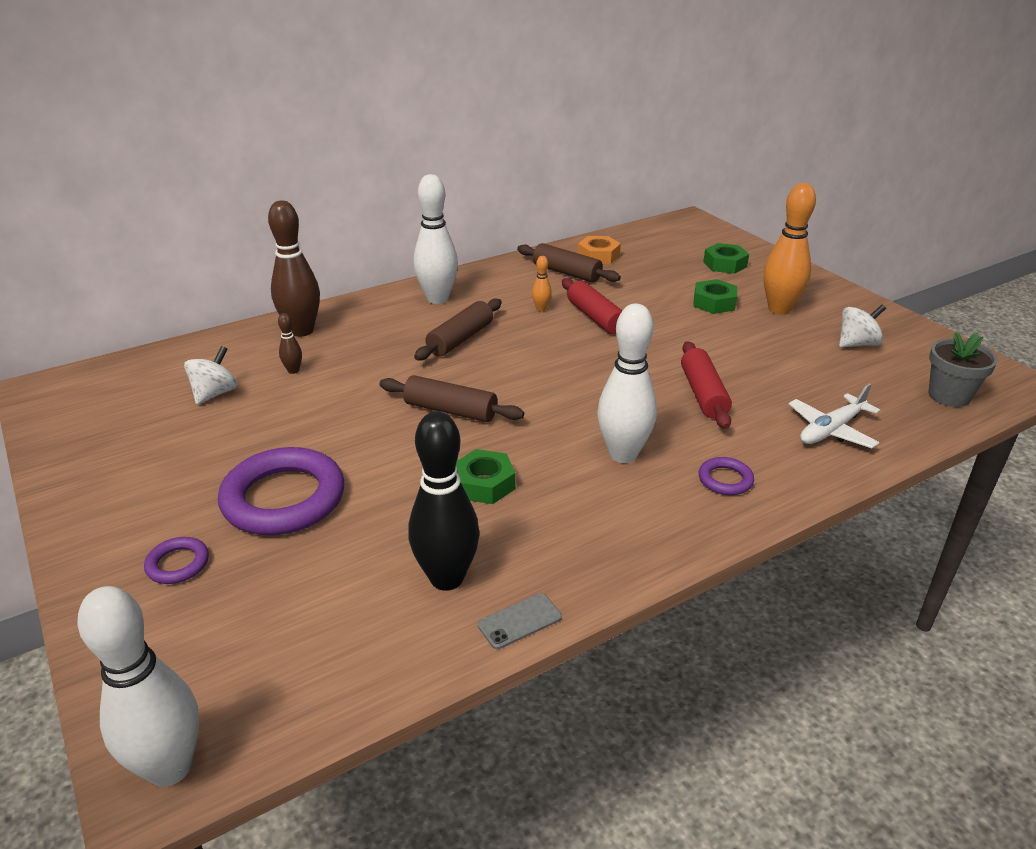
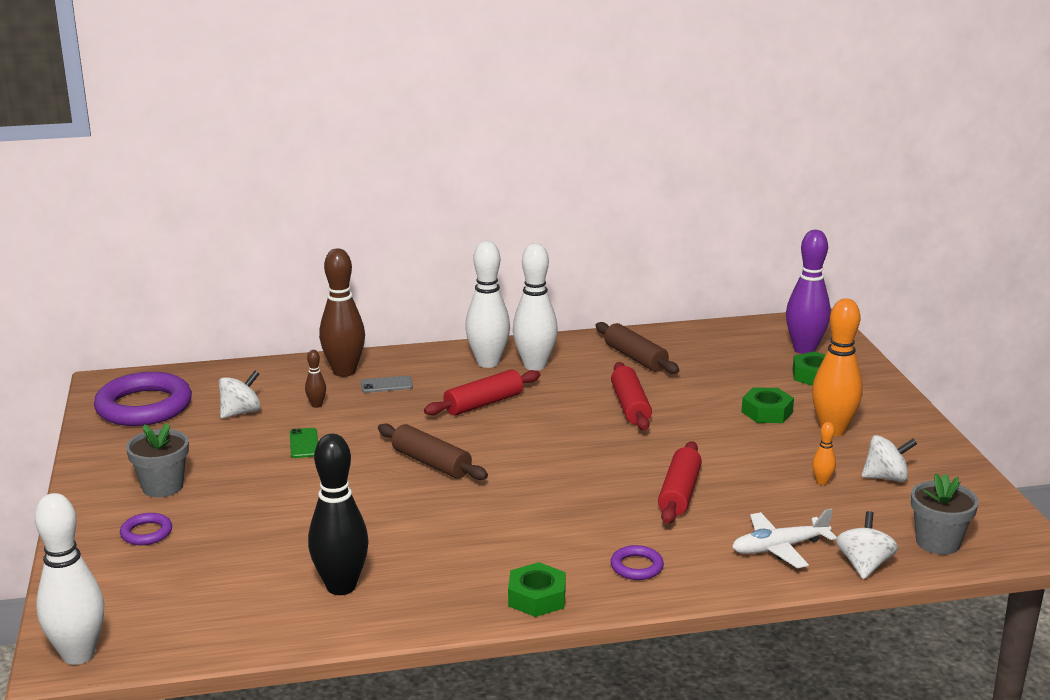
camera: 20 degrees right, 10 degrees down
(168, 499) = (162, 487): none -> grey flower pot
(283, 498) = (250, 504): purple ring -> purple ring (144, 406)
(304, 415) = (304, 443): none -> green phone
(460, 339) = (483, 403): brown rolling pin -> red rolling pin
(484, 484) = (419, 526): green nut -> green nut (537, 597)
(519, 621) = (377, 627): grey phone -> grey phone (386, 385)
(541, 309) = (582, 389): orange bowling pin -> orange bowling pin (822, 482)
(598, 256) = (682, 346): orange nut -> none
(623, 454) = (559, 528): white bowling pin -> white bowling pin (535, 365)
(698, 243) = (804, 349): none -> purple bowling pin
(913, 431) = (864, 565): none -> white spinning top

